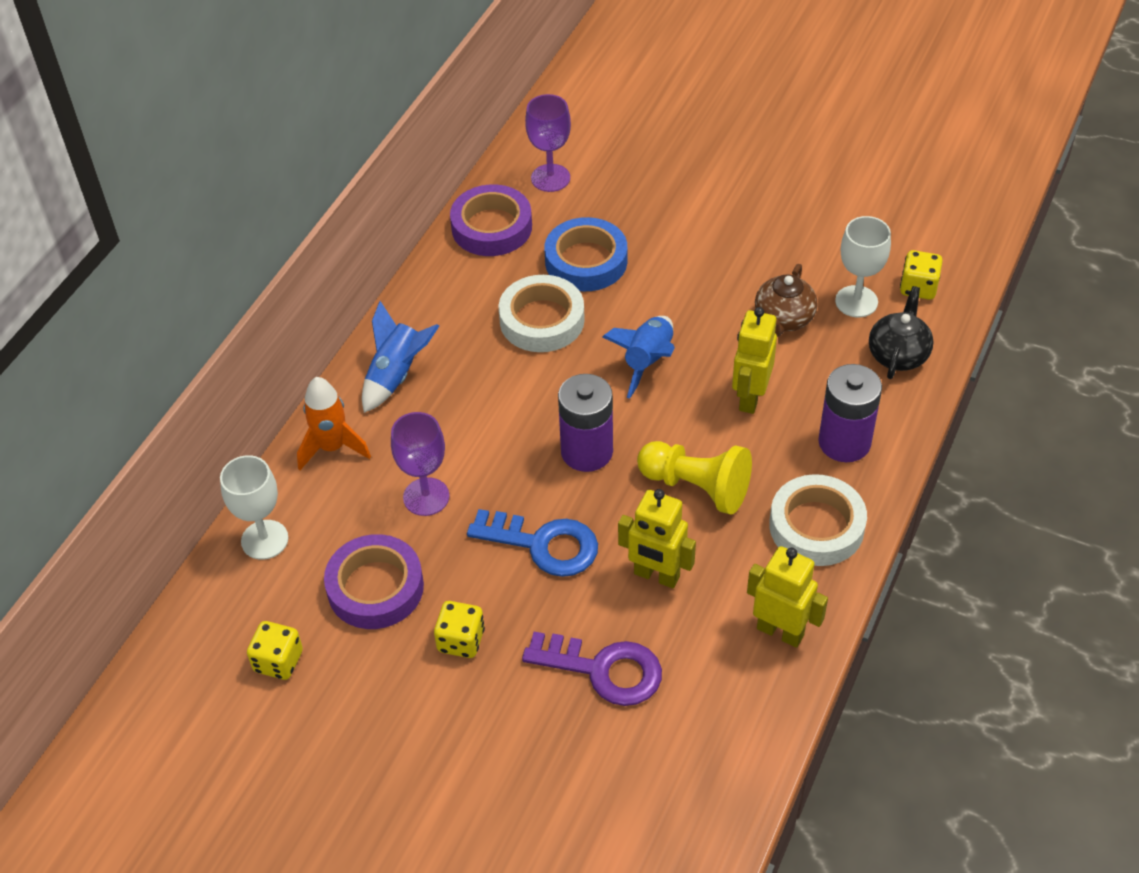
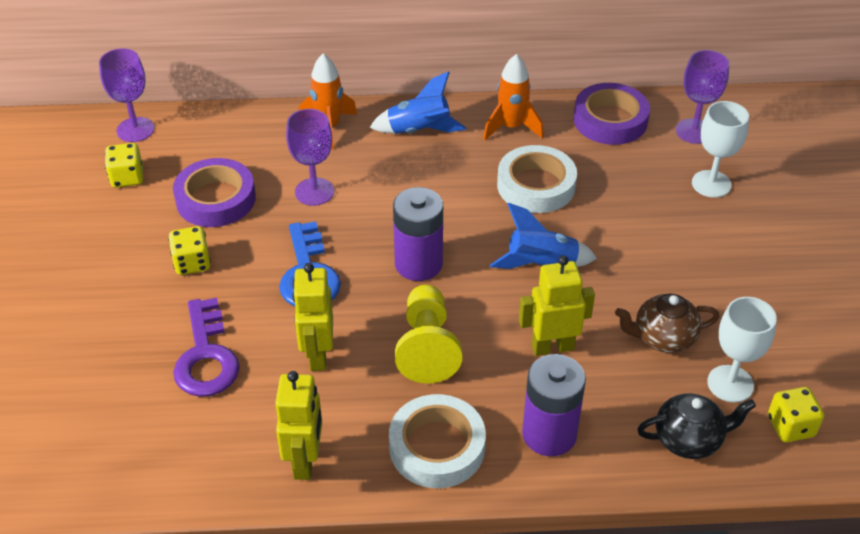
camera: 60 degrees right, 5 degrees down
(198, 629) = (135, 130): none -> purple goblet
(264, 540) = (226, 128): white goblet -> white goblet (711, 184)
(446, 302) = (511, 127): none -> orange rocket
(586, 261) = (621, 186): blue tape -> none

